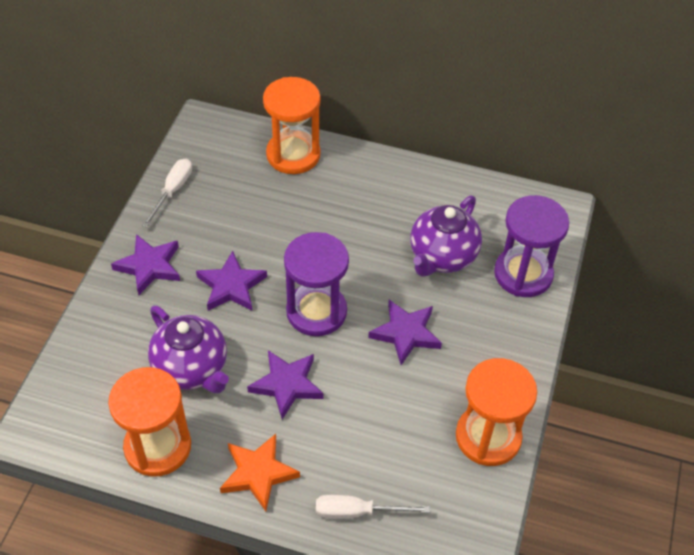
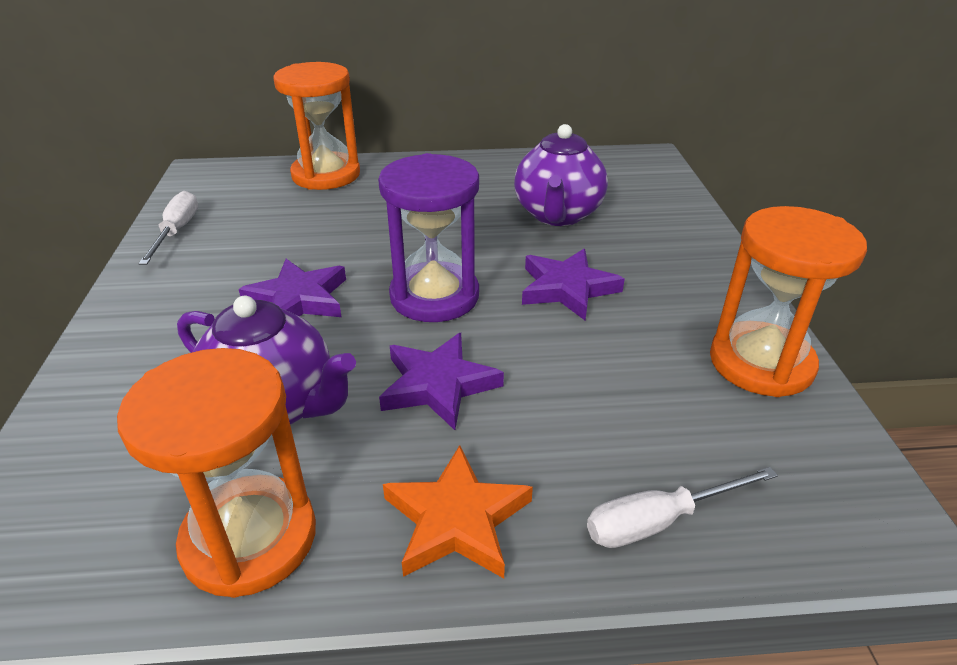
camera: 20 degrees left, 15 degrees down
(149, 266) = (163, 308): purple star -> none
(523, 274) = (659, 208): purple hourglass -> none

